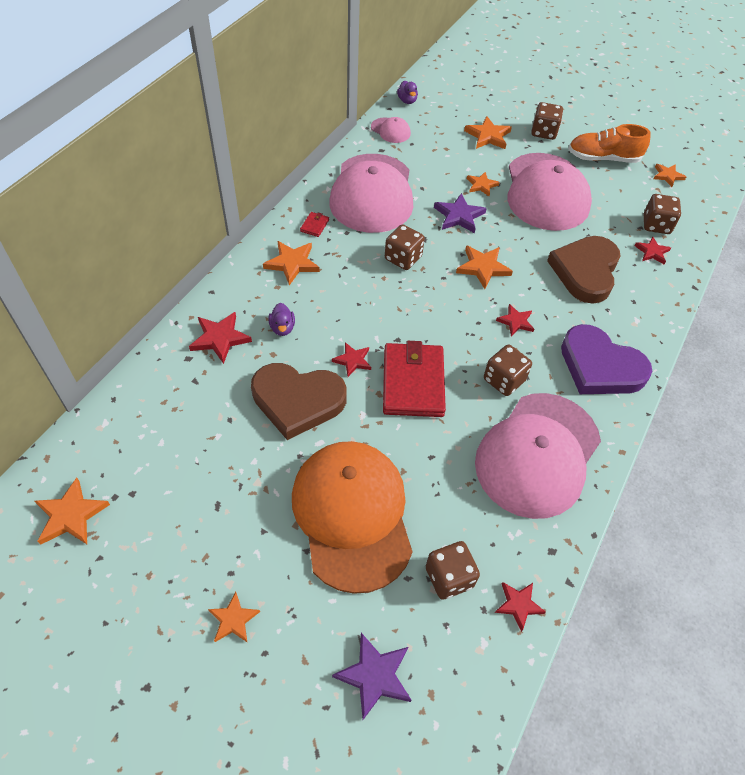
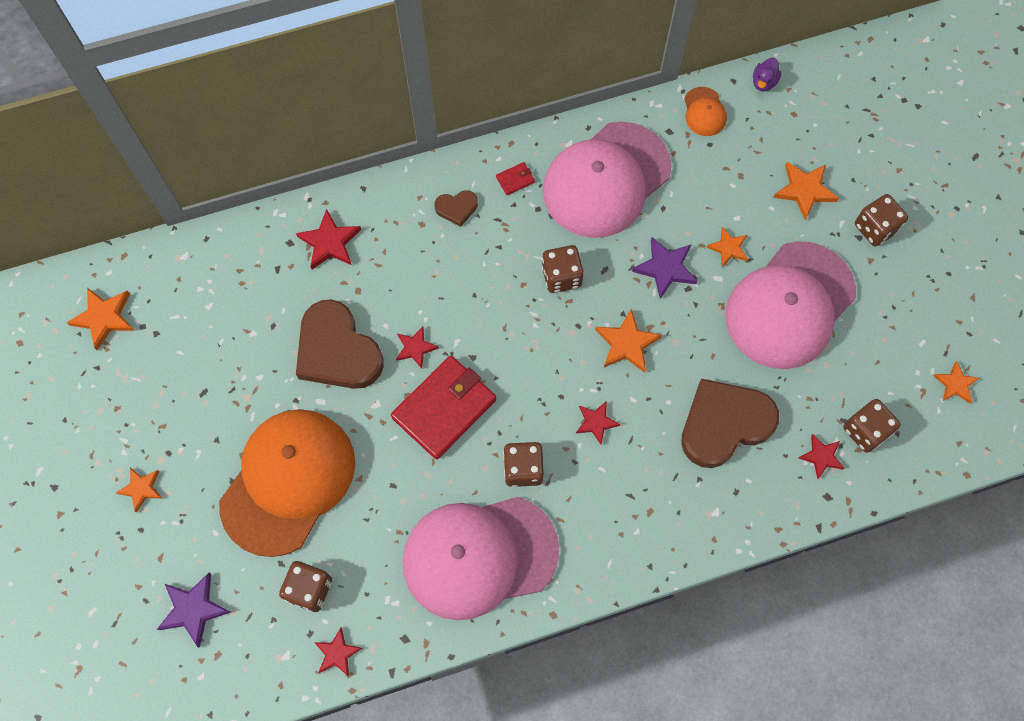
camera: 45 degrees right, 15 degrees up
(282, 328) = (388, 270): purple duck -> none
(292, 263) = (456, 208): orange star -> brown heart
(390, 130) = (704, 112): pink cap -> orange cap
(600, 366) = (624, 527): purple heart -> none
(603, 158) = (905, 309): orange shoe -> none

